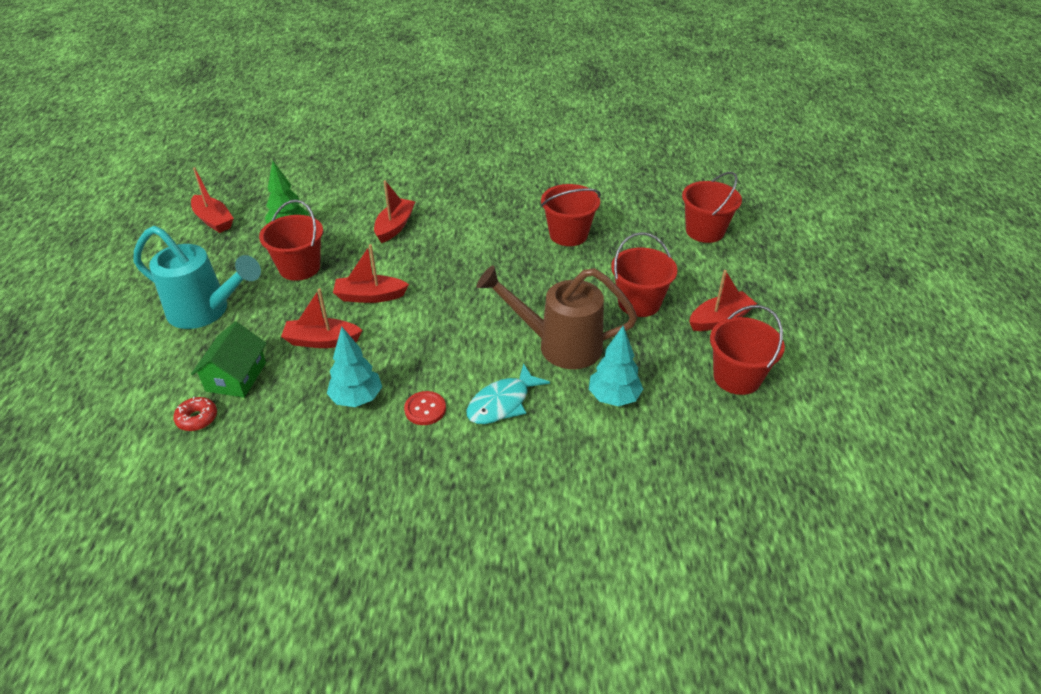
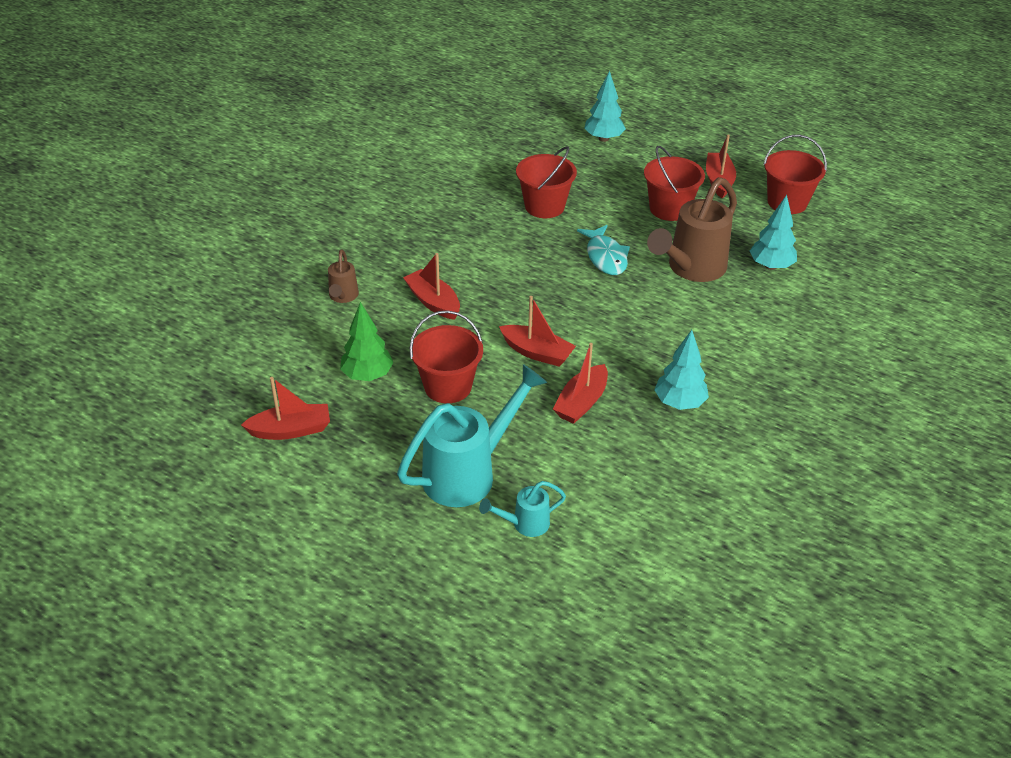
camera: 60 degrees left, 0 degrees up
(160, 359) = (524, 524): none -> turquoise watering can
(197, 418) = (637, 514): red donut -> none
(236, 377) = (593, 474): green house -> none
(369, 188) = (343, 297): none -> brown watering can
(370, 296) = (537, 352): red boat -> red boat turned 90 degrees counterclockwise
(425, 409) = (719, 367): red button -> none
(502, 403) = (740, 323): turquoise fish -> turquoise fish (605, 257)
(705, 231) = (603, 138): red bucket -> turquoise tree

